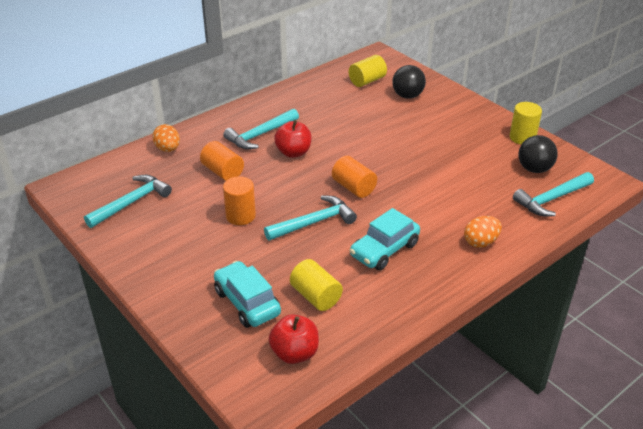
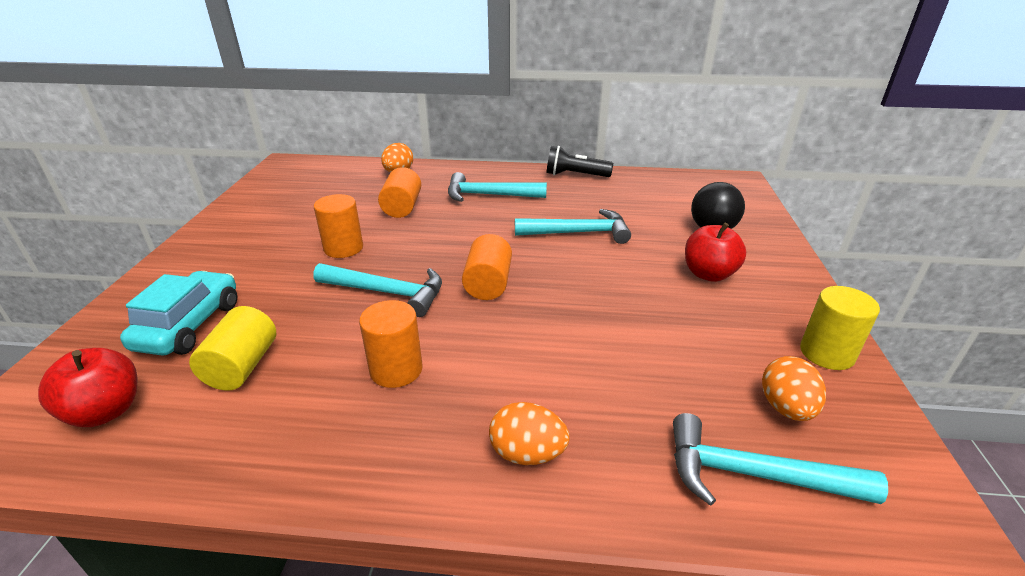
camera: 45 degrees right, 5 degrees down
(132, 202) = (298, 194): turquoise hammer -> turquoise hammer (579, 233)
(286, 94) = (575, 175): none -> black flashlight
(293, 152) = (490, 222): red apple -> red apple (708, 274)
(367, 81) = (683, 197): yellow cylinder -> none
(384, 250) = (396, 370): turquoise car -> orange cylinder
(534, 169) = (786, 408): black ball -> orange egg

